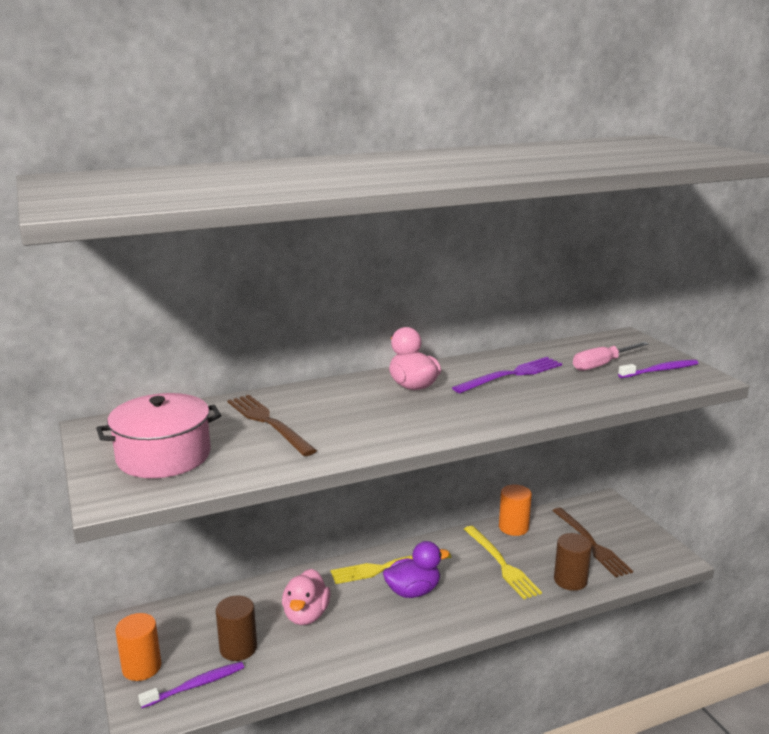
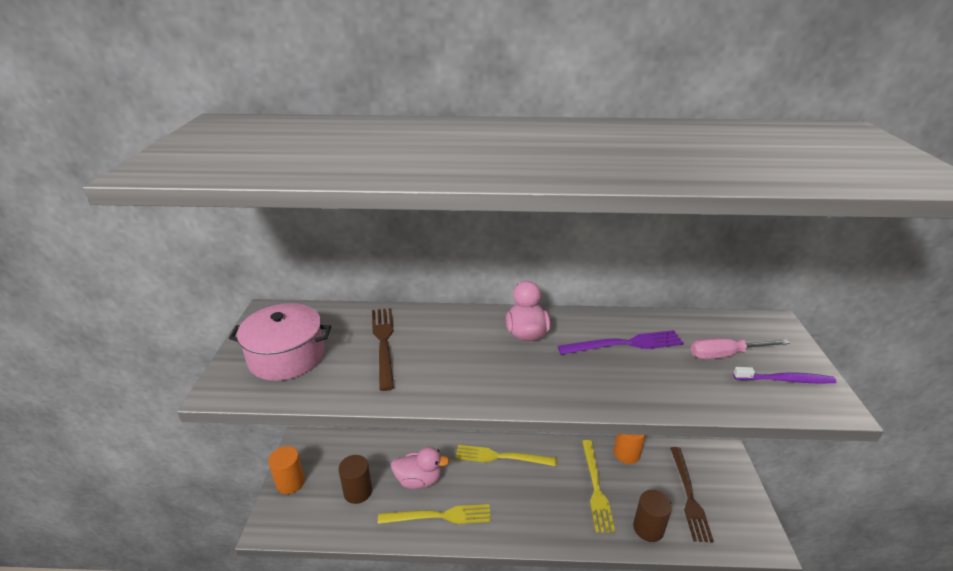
camera: 25 degrees right, 10 degrees up
(196, 685) = (313, 513): purple toothbrush -> none
(306, 615) = (419, 480): pink duck -> pink duck turned 120 degrees counterclockwise
(352, 639) = (439, 516): none -> yellow fork
(413, 591) = (509, 488): purple duck -> none

